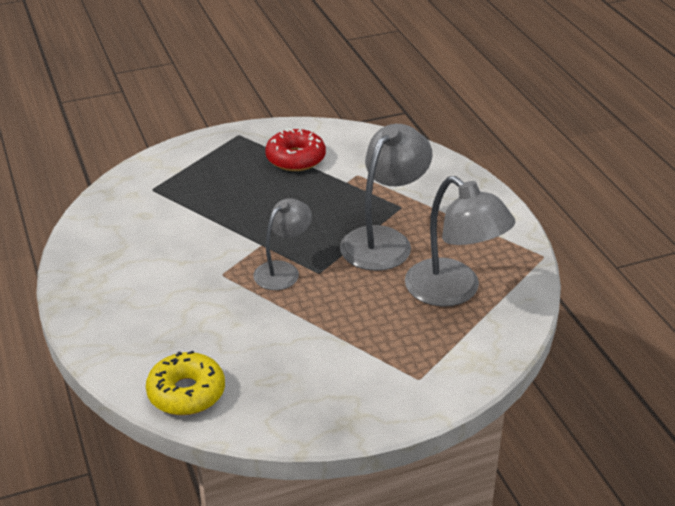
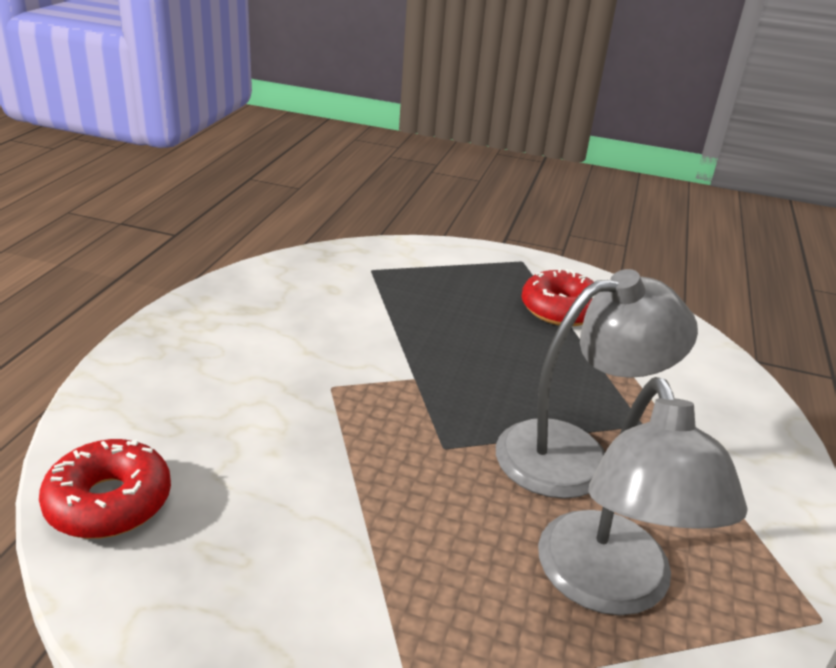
camera: 35 degrees right, 5 degrees down
(186, 393) = (109, 502): yellow donut -> red donut
(283, 271) = (403, 421): grey lamp -> none

